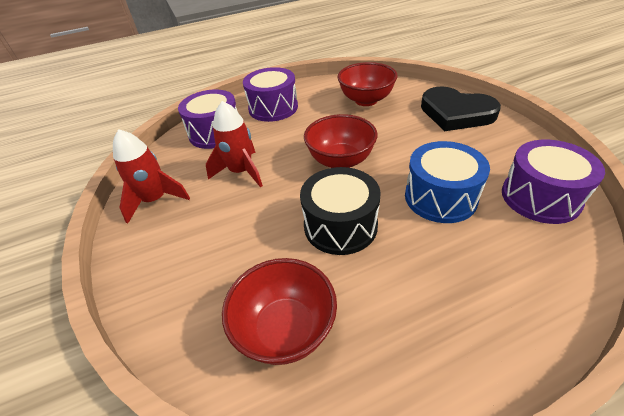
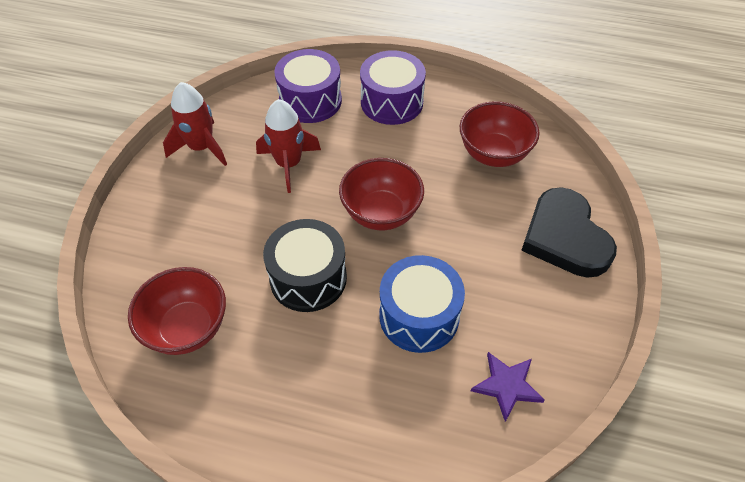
camera: 35 degrees right, 10 degrees up
(540, 197) = (507, 385): purple drum -> purple star

